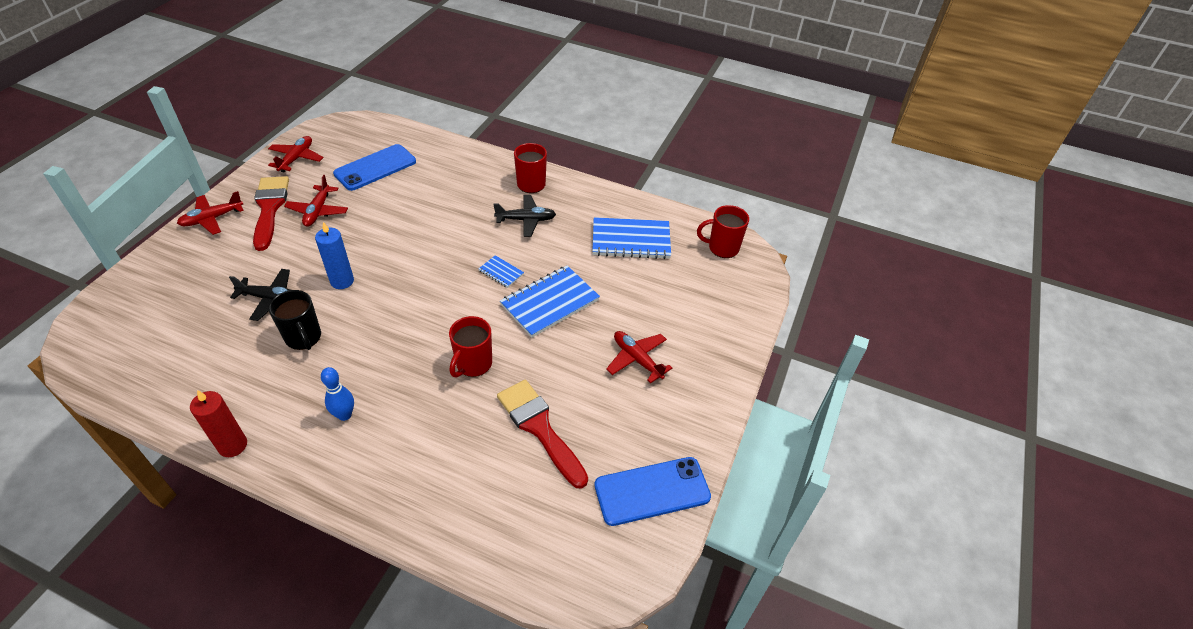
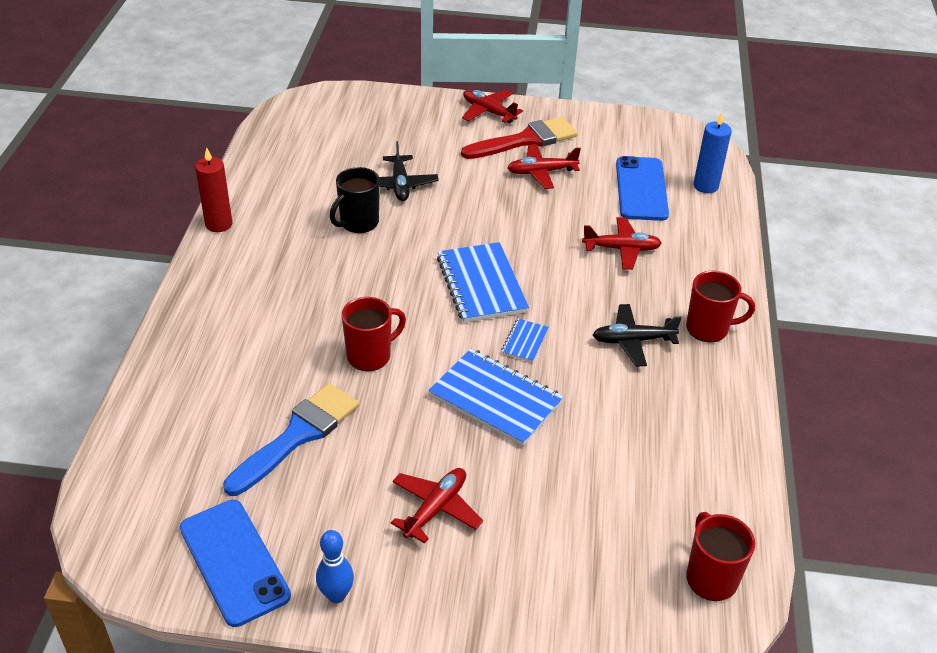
camera: 75 degrees right, 5 degrees down
(296, 158) = (615, 130): red plane -> red plane (621, 249)
(342, 281) = (447, 222): blue candle -> blue candle (705, 186)
(344, 415) = (272, 281): blue bowling pin -> blue bowling pin (336, 595)
(375, 168) = (641, 189): blue phone -> blue phone turned 60 degrees clockwise
(473, 364) = (370, 356): red mug -> red mug turned 135 degrees clockwise
(526, 220) = (633, 341): black plane -> black plane turned 105 degrees clockwise
(539, 428) = (298, 435): red brush -> blue brush
(631, 240) = (659, 459): blue notebook -> blue notebook (481, 285)

